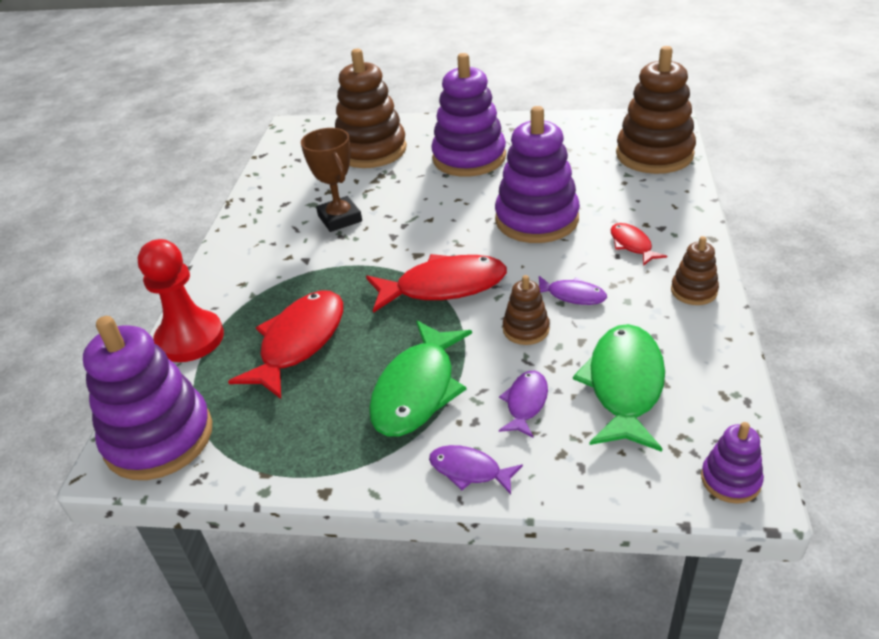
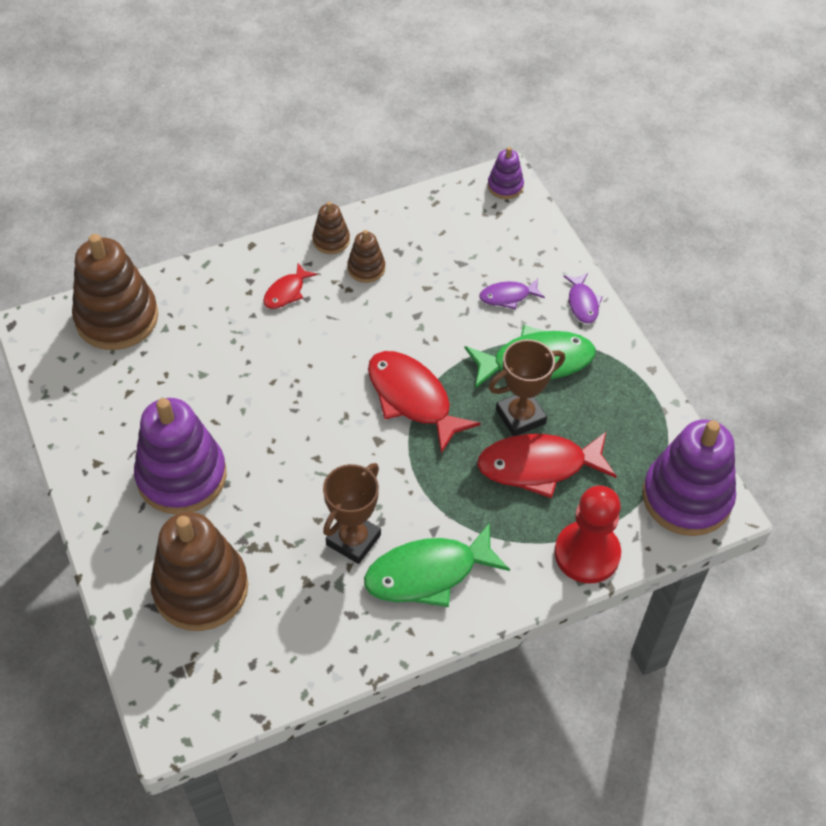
camera: 125 degrees left, 15 degrees up
(362, 351) = (520, 416): none -> brown trophy
(526, 329) = (433, 323): brown stacking toy -> brown stacking toy (366, 268)
(536, 219) = (278, 371): purple stacking toy -> none
(572, 295) = (376, 309): purple fish -> none
(624, 385) = (458, 251): green fish -> green fish (428, 573)

